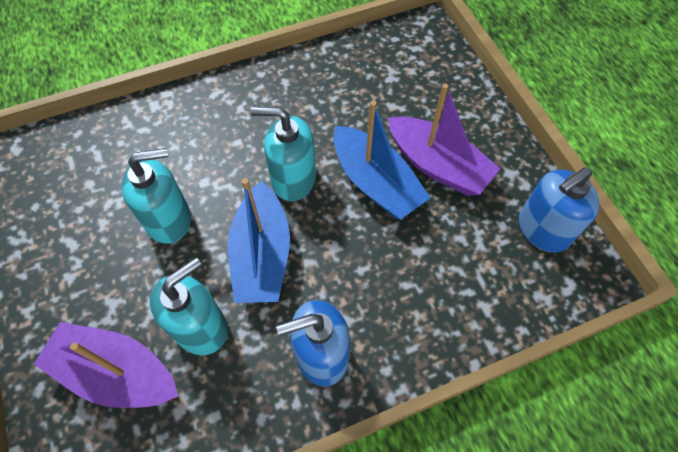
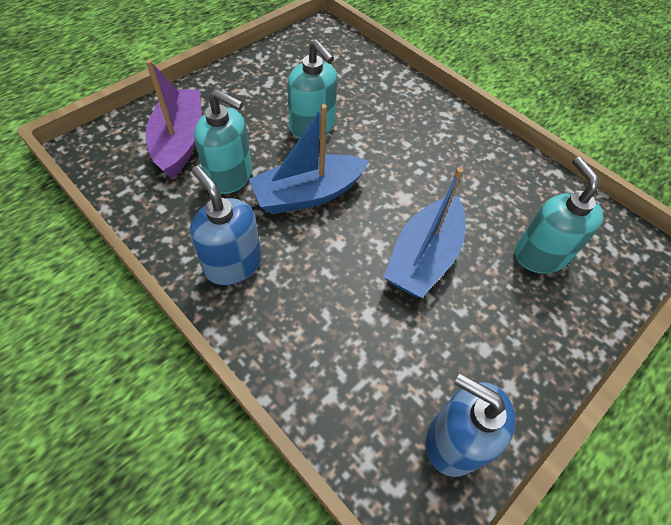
camera: 65 degrees right, 5 degrees down
(293, 179) = (392, 192): turquoise soap dispenser -> turquoise soap dispenser (540, 255)
(437, 165) = (475, 308): purple boat -> none

